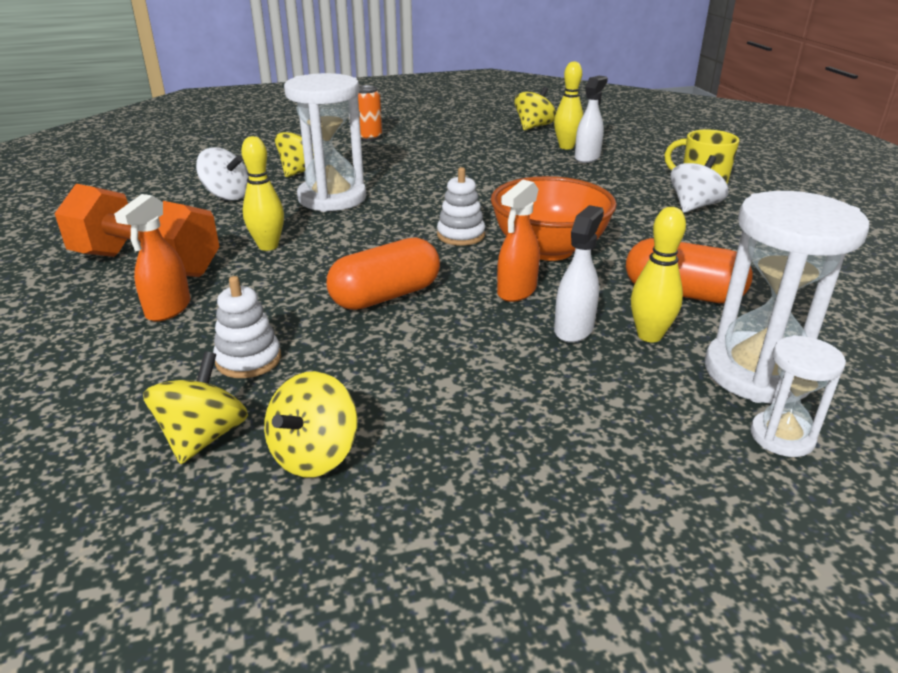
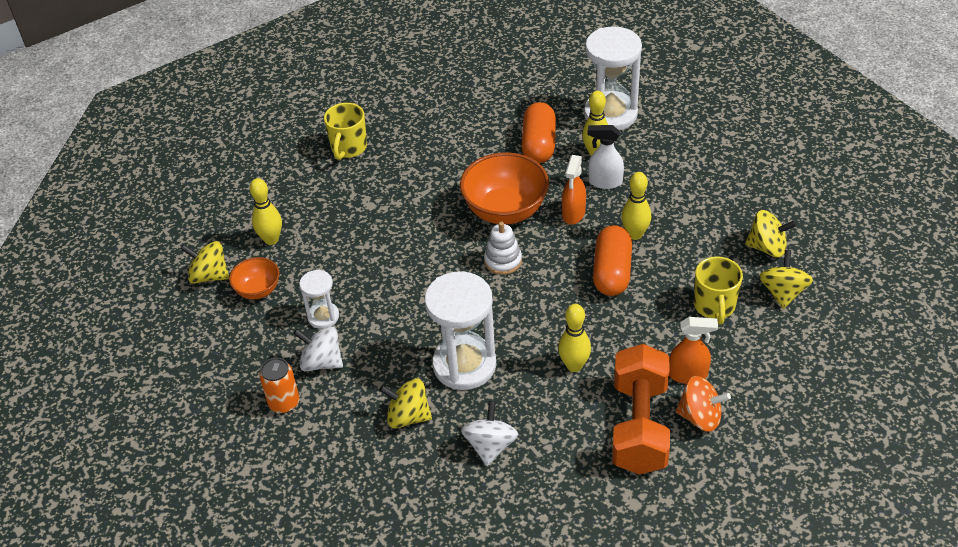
camera: 105 degrees left, 15 degrees up
(103, 302) = (700, 417): none -> orange spinning top
(203, 437) = (782, 292): yellow spinning top -> yellow spinning top turned 105 degrees clockwise
(248, 360) = (714, 306): white stacking toy -> yellow mug
(385, 296) = (612, 272): orange capsule -> orange capsule turned 60 degrees clockwise
(443, 329) = (635, 234): none -> yellow bowling pin
(503, 139) = (258, 290): none -> orange bowl
(516, 291) = (573, 214): orange spray bottle -> orange spray bottle turned 90 degrees clockwise
(587, 157) = (299, 221): white spray bottle -> none
(694, 206) = (394, 149): white spinning top -> white spinning top (321, 362)
(782, 437) = (659, 106): white hourglass -> white hourglass (323, 316)

